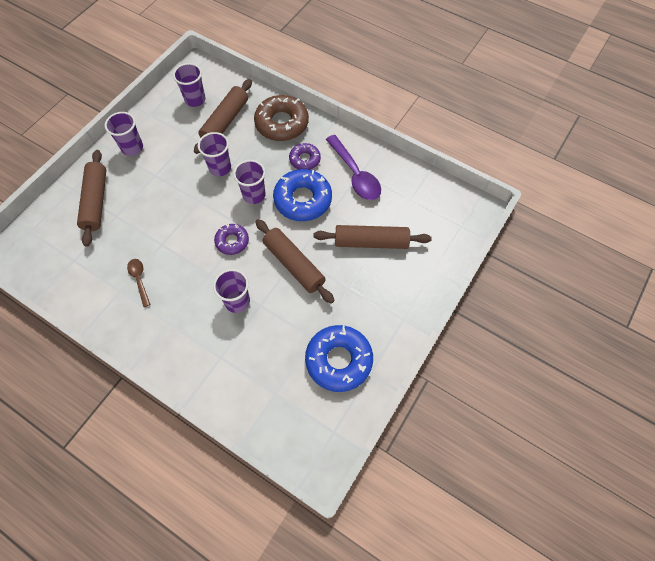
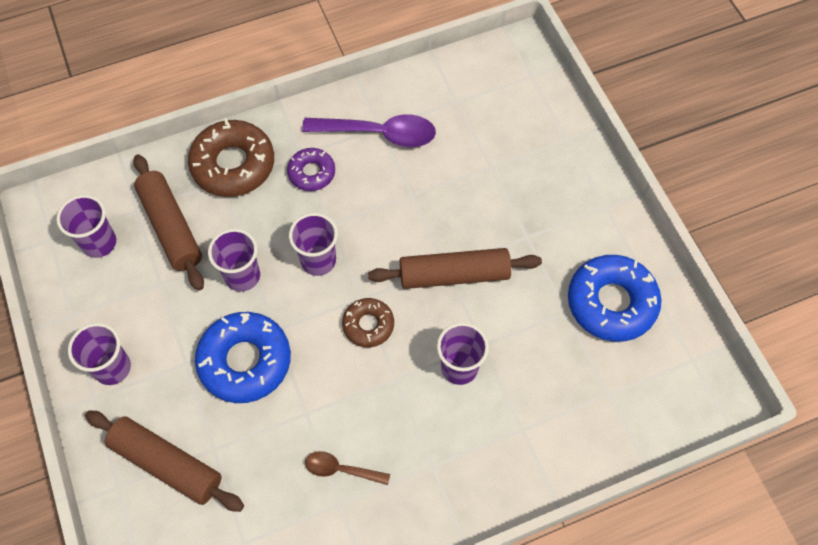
camera: 55 degrees left, 0 degrees up
(232, 241) = (368, 325): purple donut -> brown donut
(303, 200) = (369, 211): blue donut -> blue donut (245, 361)
(371, 242) = (485, 176): brown rolling pin -> none

